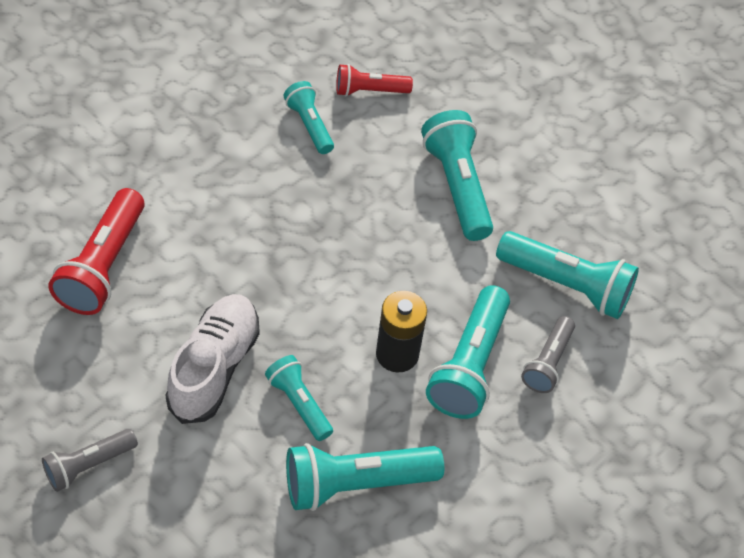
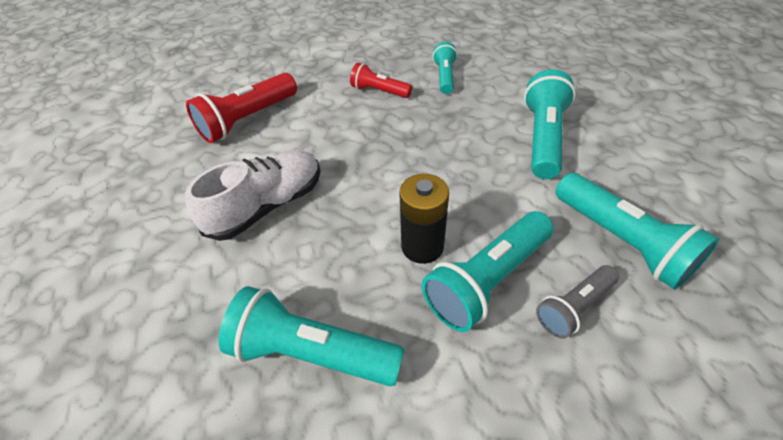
camera: 35 degrees right, 5 degrees down
(88, 465) = (122, 244): grey flashlight -> none
(299, 403) = (311, 257): turquoise flashlight -> none
(369, 91) = (500, 68): red flashlight -> red flashlight (379, 91)

